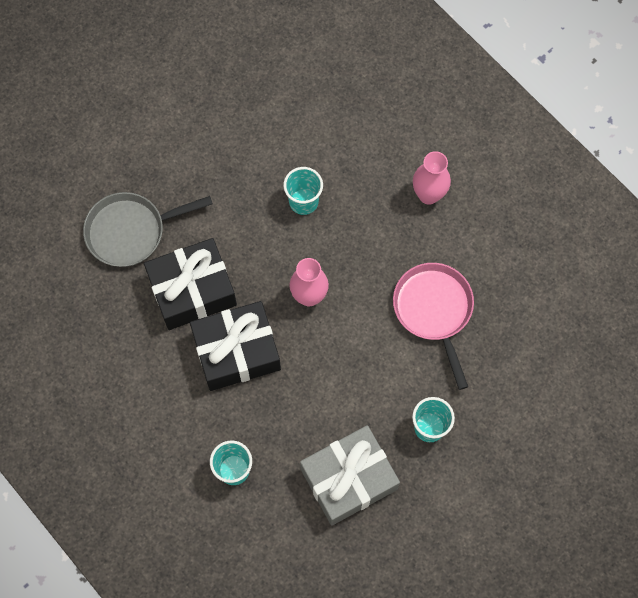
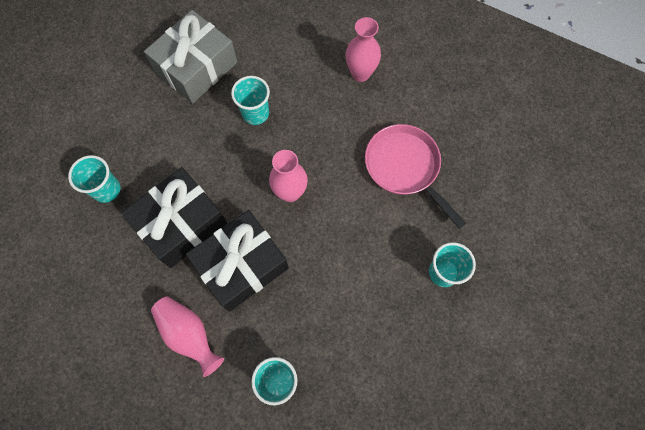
camera: 20 degrees left, 0 degrees up
(131, 231) = (106, 189): grey pan -> turquoise cup
(166, 398) = (189, 334): none -> pink vase
(348, 479) = (390, 348): grey gift -> grey gift (196, 67)

